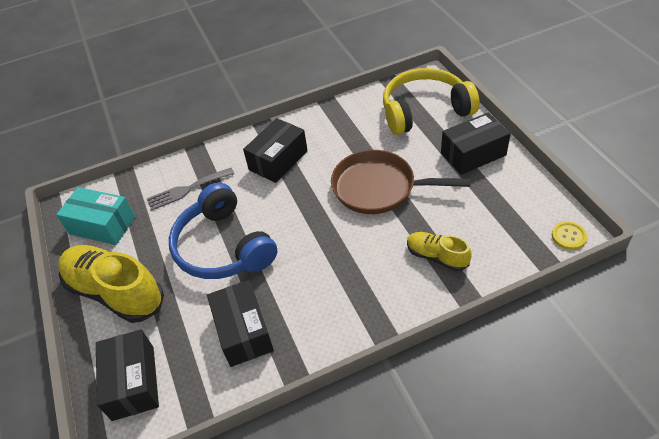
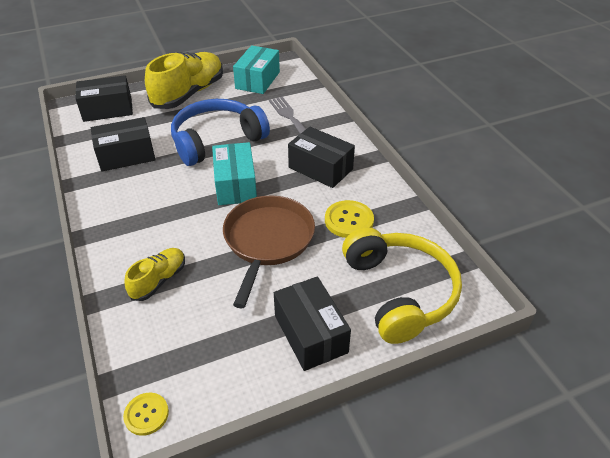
camera: 85 degrees right, 5 degrees down
(301, 220) = (235, 185): none -> turquoise box
(349, 139) = (349, 220): none -> yellow button

